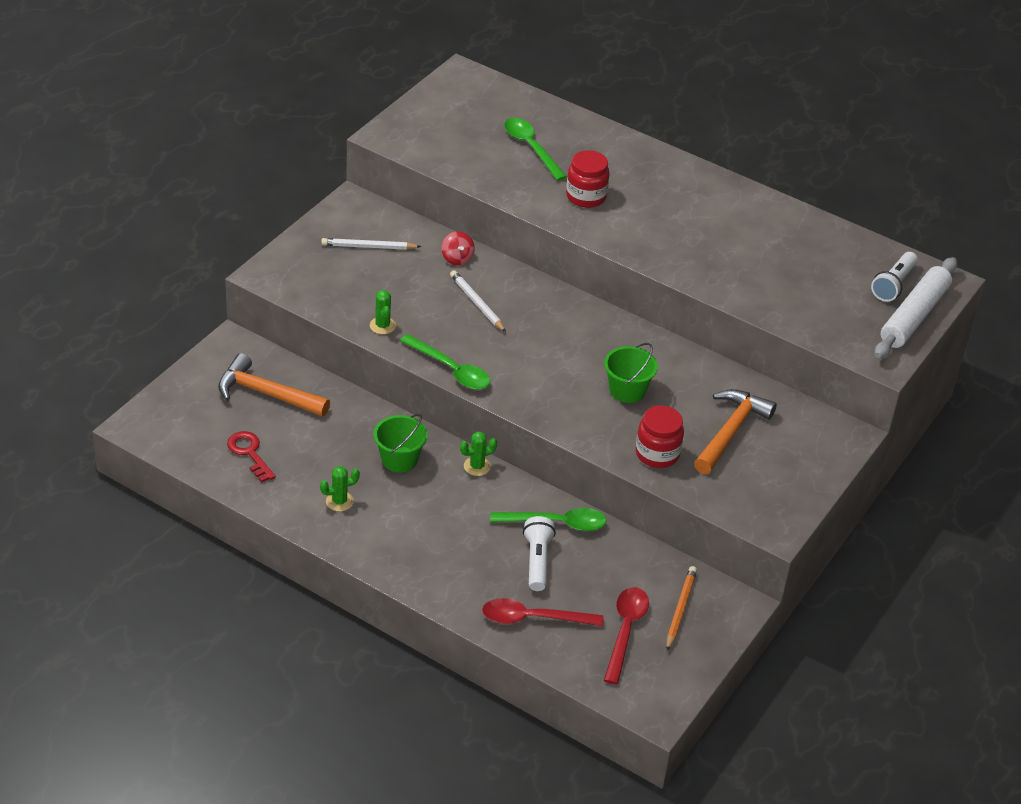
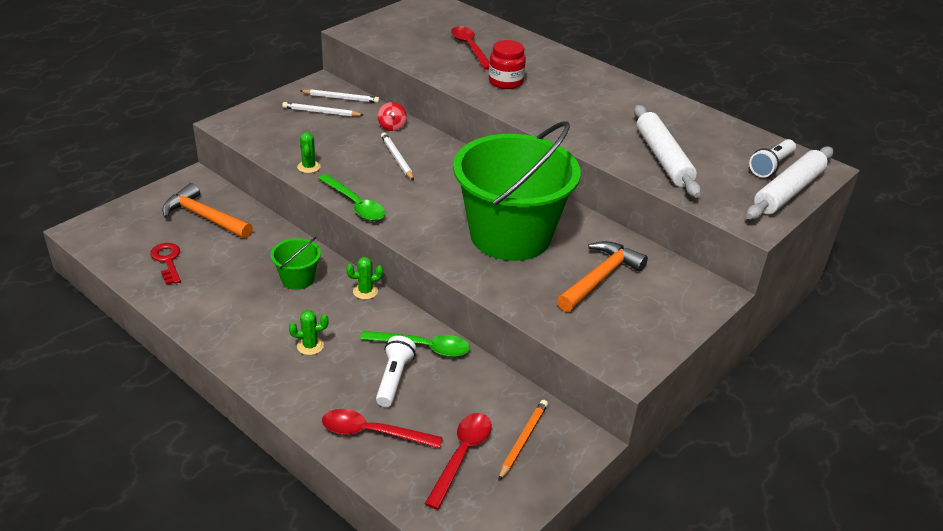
camera: 10 degrees right, 5 degrees down
(339, 501) = (229, 307): green cactus -> green cactus (310, 346)
(384, 223) = (341, 98): none -> white pencil
(531, 148) = (470, 48): green spoon -> red spoon
(627, 390) = (510, 235): green bucket -> green bucket, size x2.46
(657, 454) = (524, 290): red jar -> none
(779, 287) = (663, 158): none -> white rolling pin

